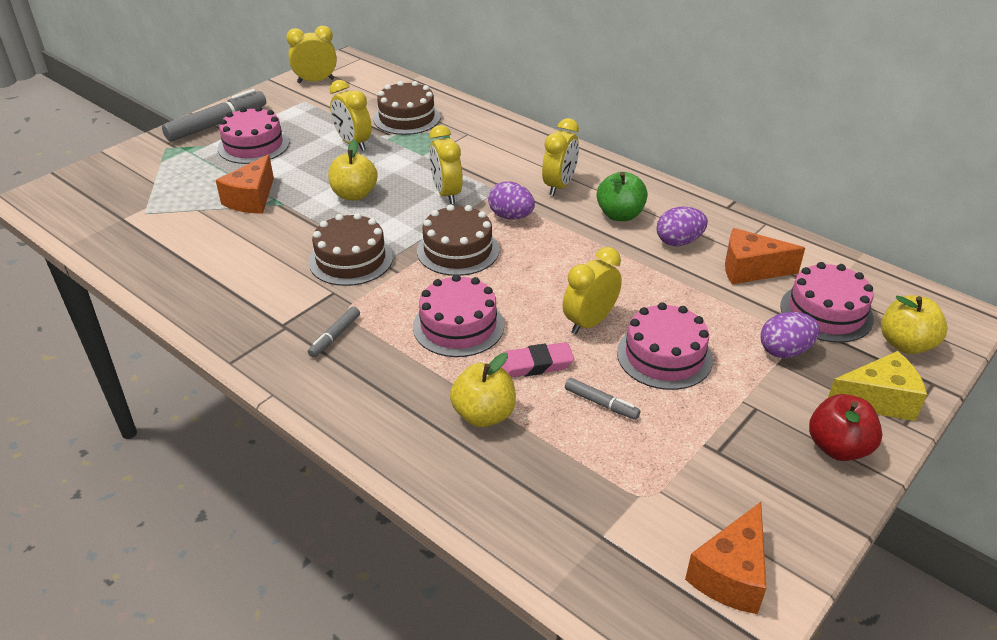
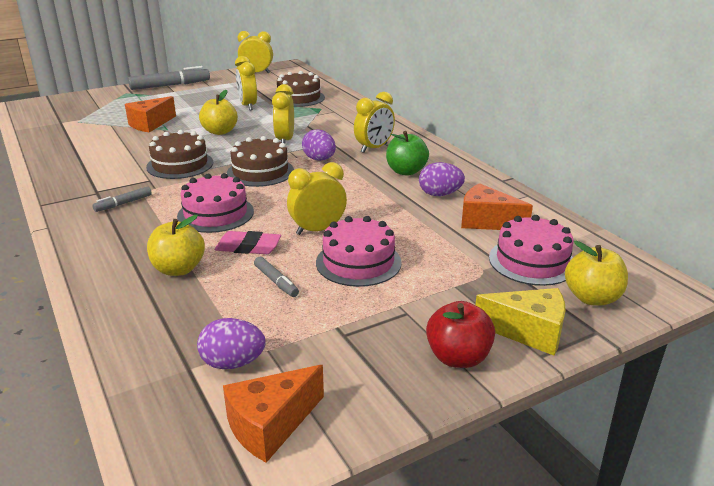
camera: 20 degrees right, 10 degrees down
(253, 145) = (181, 98): pink cake -> none
(784, 351) = (469, 279): purple egg -> purple egg (233, 363)

